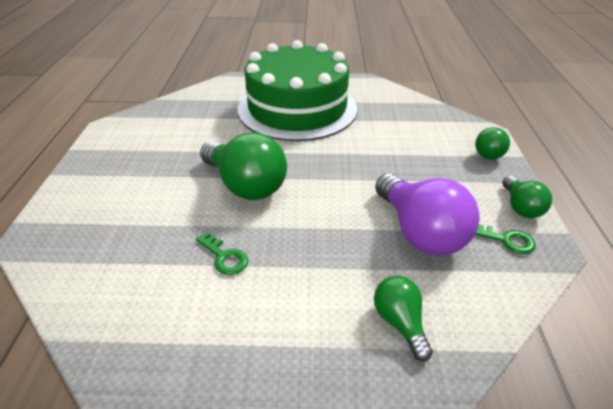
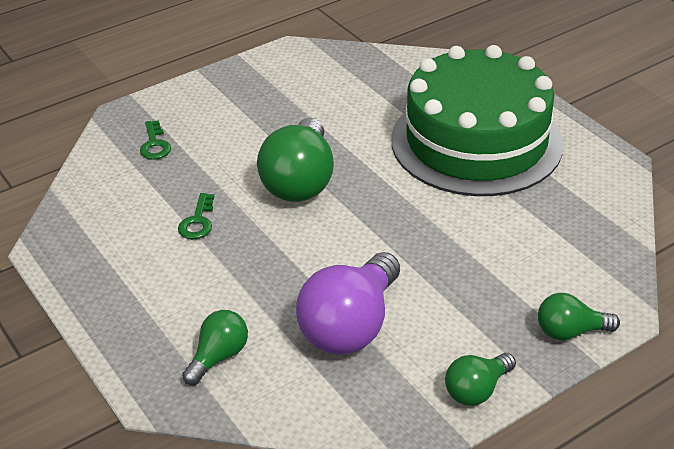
camera: 55 degrees right, 0 degrees up
(506, 240) = (402, 394): green key -> green key (155, 144)

